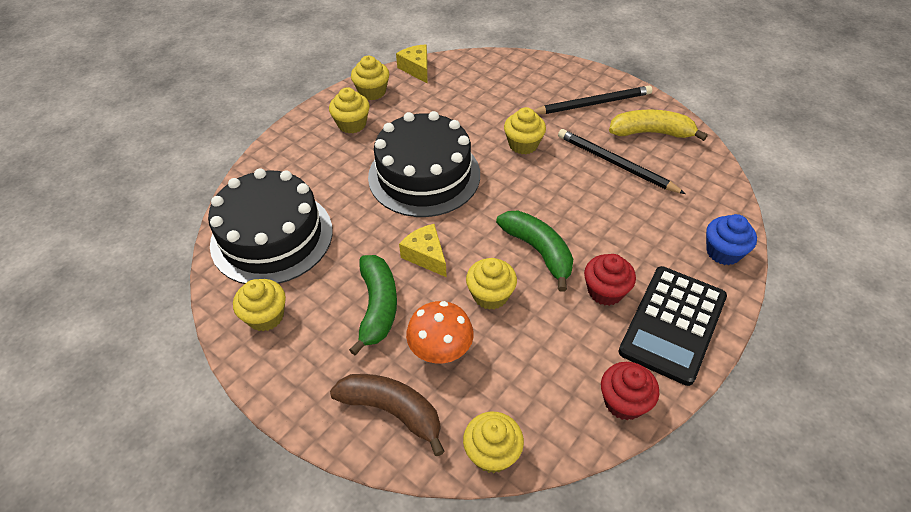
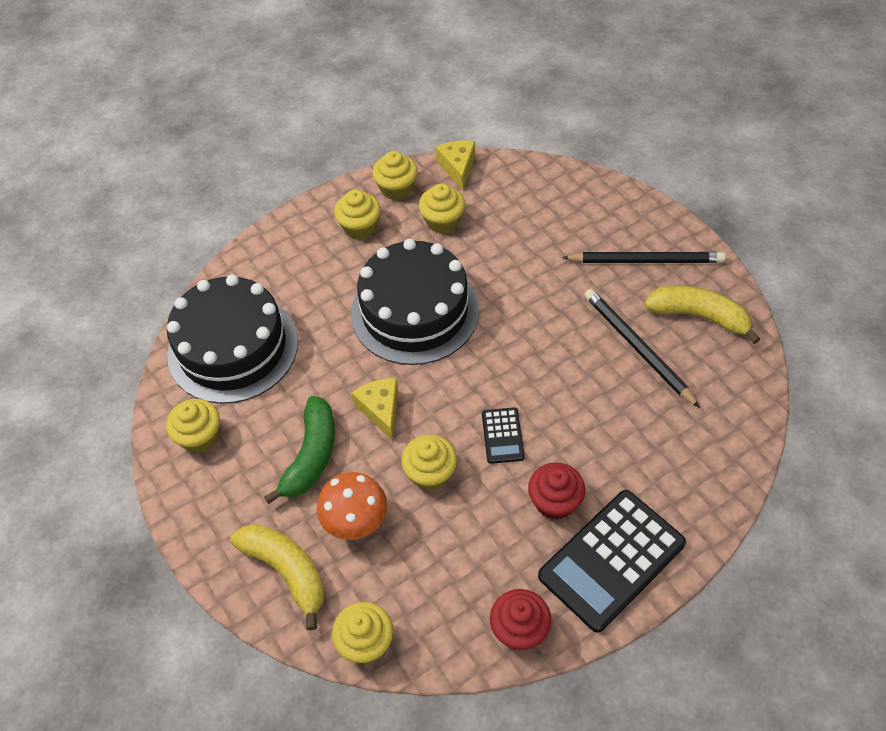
camera: 20 degrees right, 5 degrees up
(392, 411) = (287, 571): brown banana -> yellow banana
(523, 144) = (540, 297): yellow cupcake -> yellow cupcake (443, 221)
(538, 251) = (502, 436): green banana -> black calculator
(723, 252) = (711, 490): blue cupcake -> none

